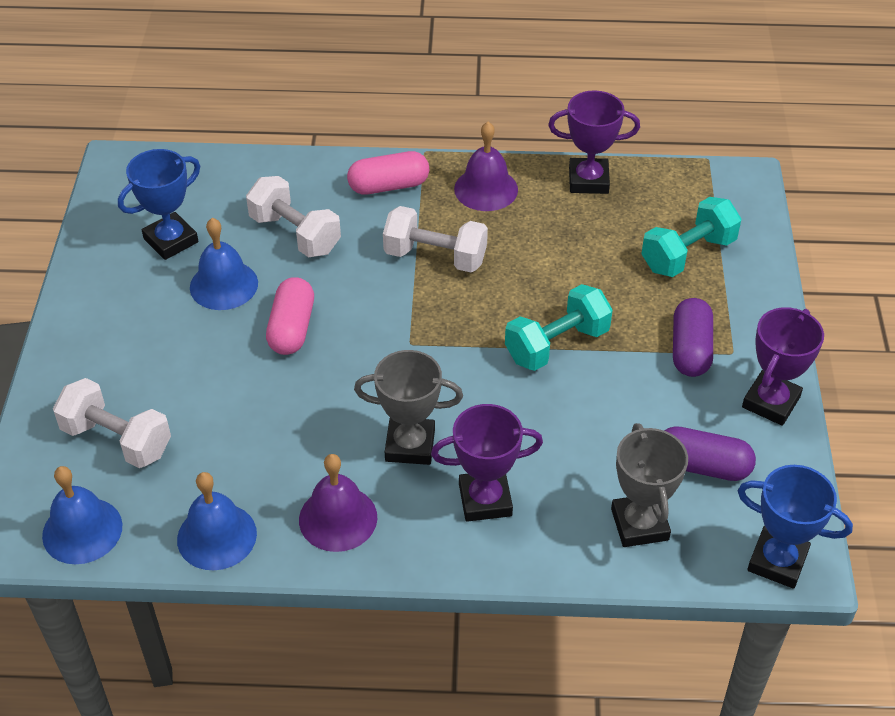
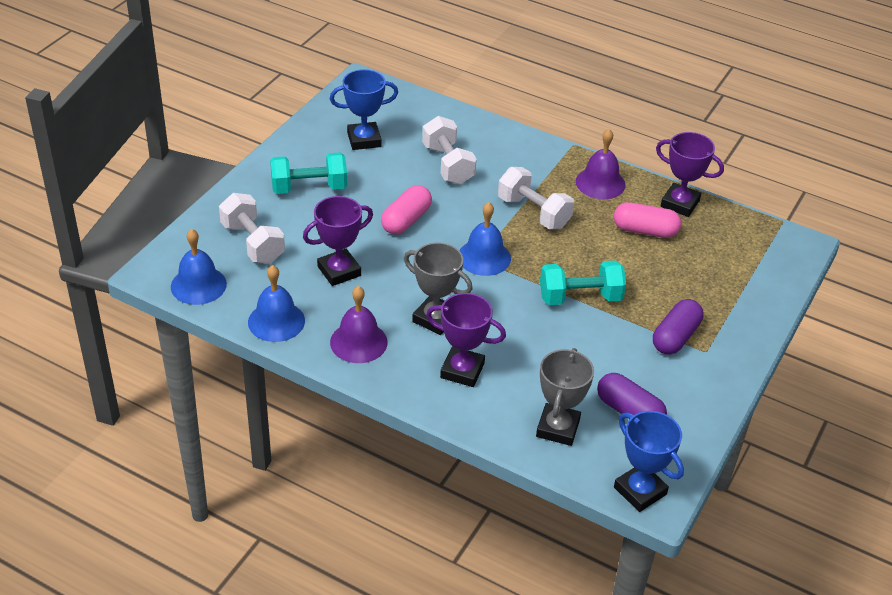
camera: 25 degrees right, 5 degrees down
(224, 285) = (380, 178): blue bell -> blue bell (484, 257)
(389, 186) = (533, 157): pink capsule -> pink capsule (645, 231)
(688, 254) = (719, 277): turquoise dumbbell -> turquoise dumbbell (309, 188)
(771, 402) = (711, 393): purple trophy -> purple trophy (339, 271)

